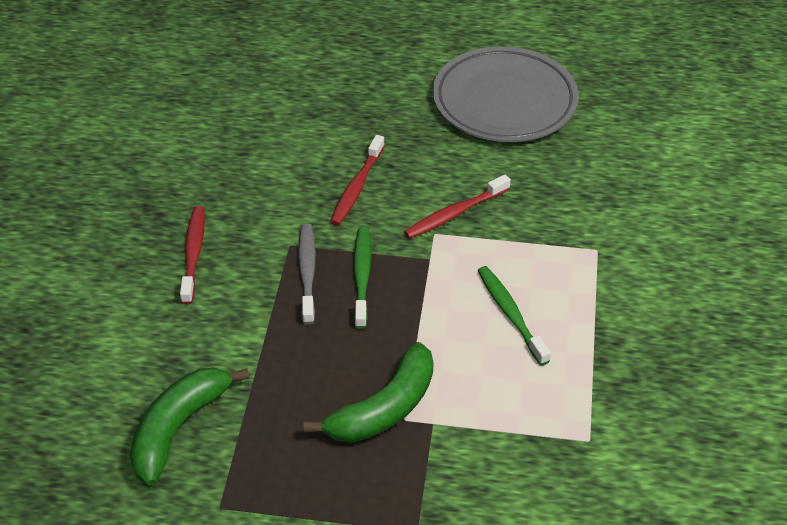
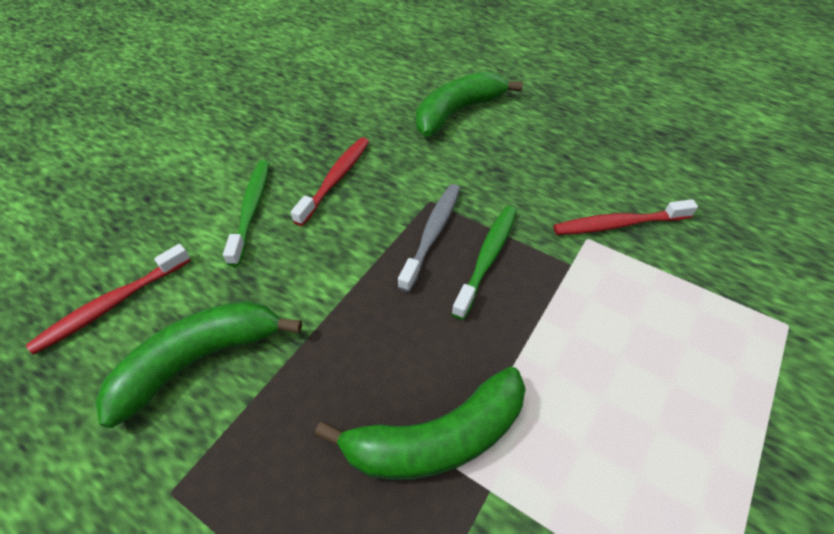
camera: 25 degrees right, 5 degrees up
(270, 151) = (457, 112): none -> green banana
(357, 187) = (524, 166): red toothbrush -> red toothbrush (112, 304)
(504, 101) = (709, 131): grey plate -> none
(510, 314) = (649, 370): green toothbrush -> green toothbrush (251, 209)

